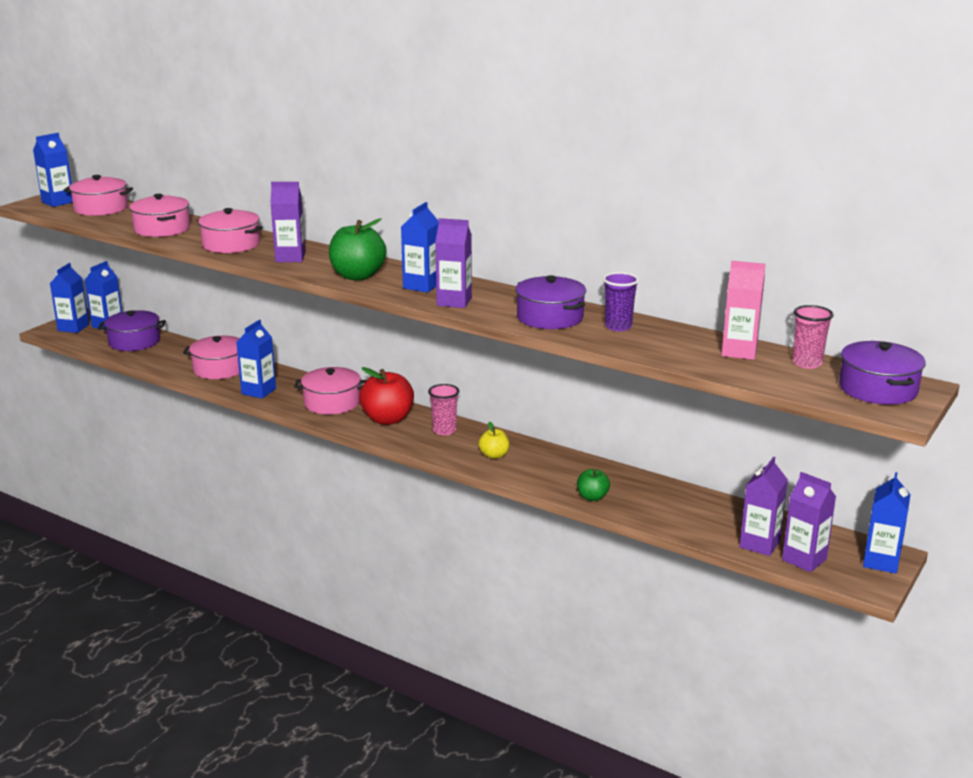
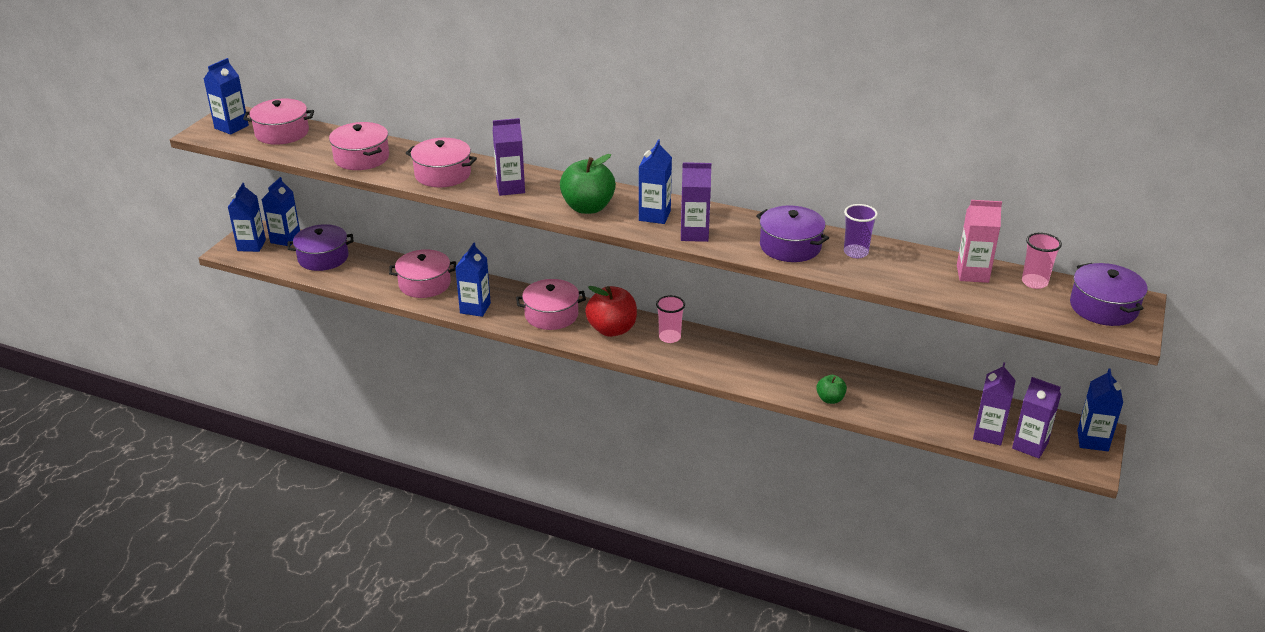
camera: 10 degrees left, 10 degrees up
(494, 455) = (726, 361): yellow apple -> none

